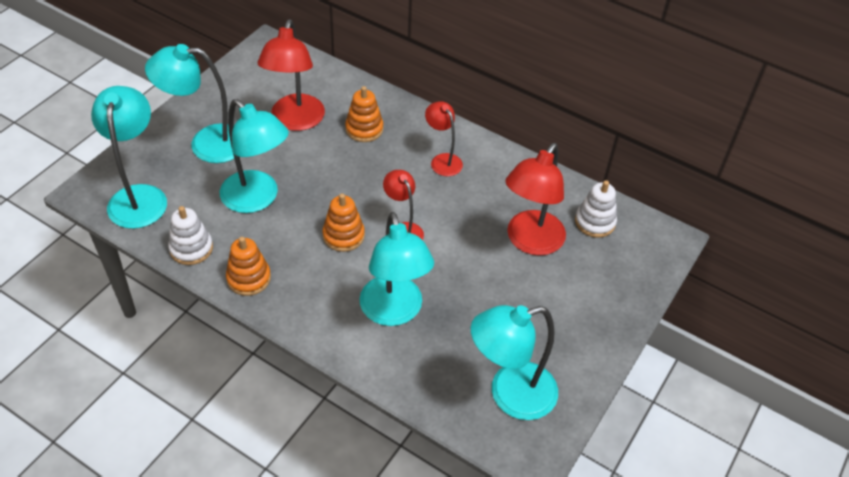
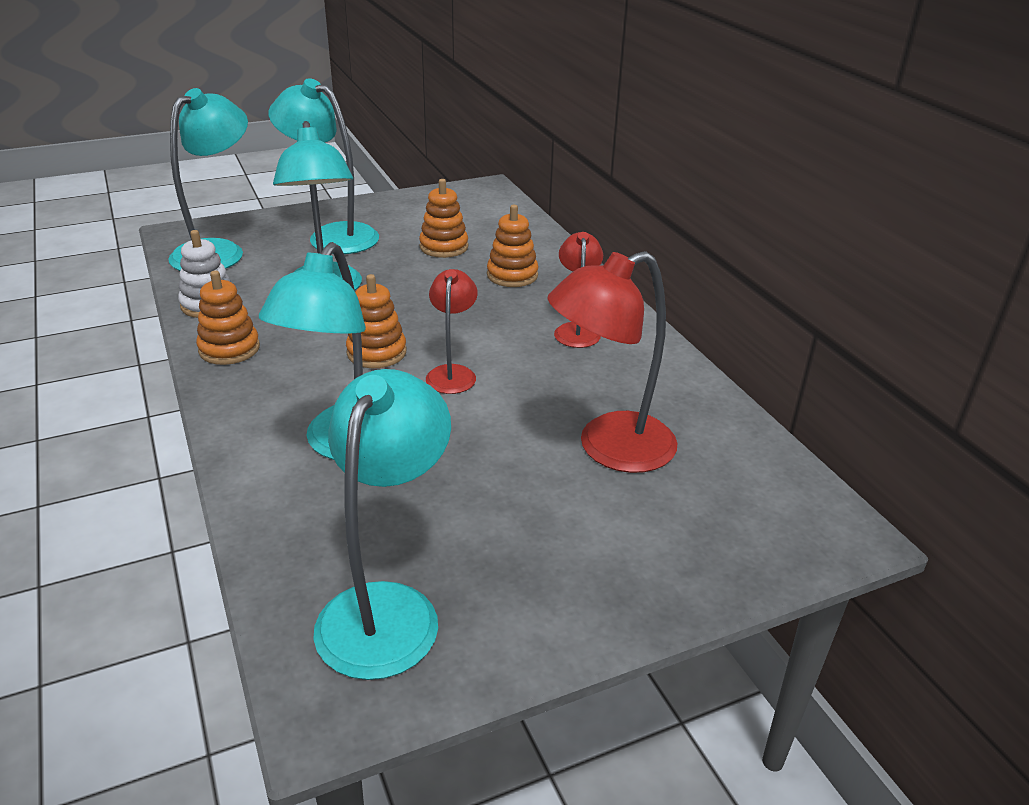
camera: 35 degrees right, 15 degrees down
(295, 121) = (444, 247): red lamp -> orange stacking toy
(510, 394) = (387, 608): turquoise lamp -> turquoise lamp turned 90 degrees clockwise
(595, 222) = (732, 465): white stacking toy -> none

